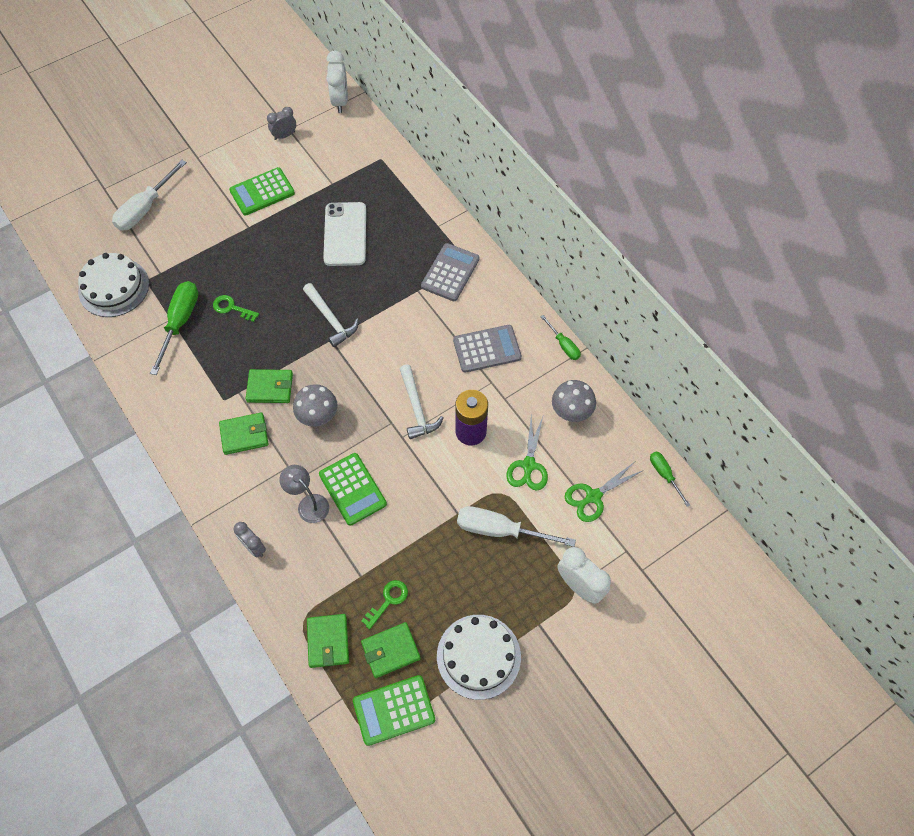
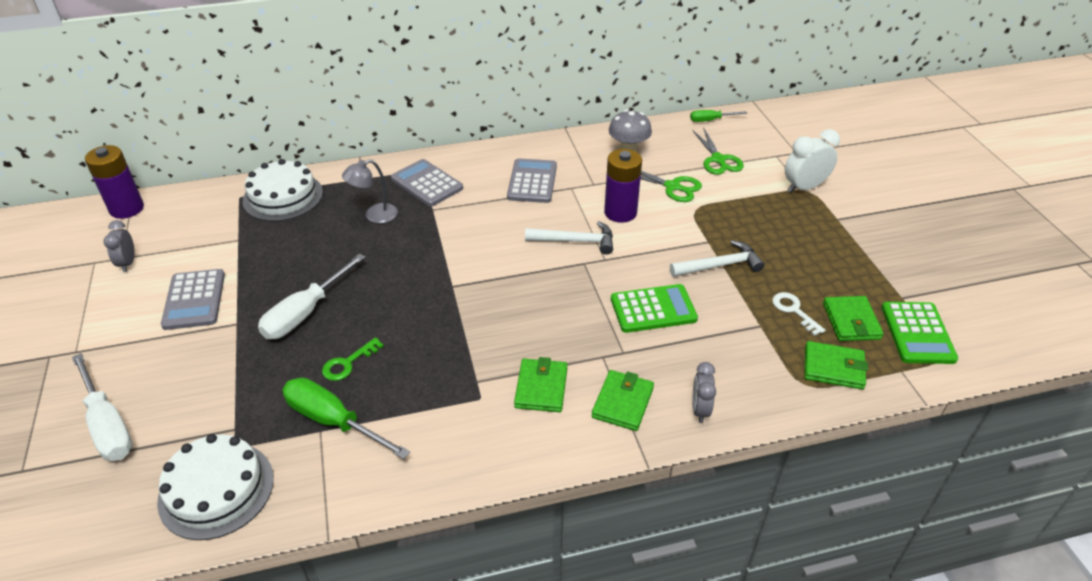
camera: 70 degrees left, 20 degrees down
(254, 547) = (700, 409): grey clock -> grey clock turned 120 degrees clockwise
(262, 192) = (194, 300): green calculator -> grey calculator
(270, 388) = (487, 350): green wallet -> green wallet (622, 402)
(308, 504) = (658, 349): grey lamp -> grey lamp (374, 215)
(318, 417) = (549, 317): grey mushroom -> none
(331, 319) = (424, 280): white hammer -> white hammer (719, 265)
(340, 101) = (127, 209): white clock -> purple battery
(345, 234) = (318, 244): white phone -> none
(388, 600) = (793, 311): green key -> white key
(478, 656) = (865, 262): white cake -> white cake (283, 196)
(500, 530) = (735, 219): white screwdriver -> white screwdriver (305, 313)
(563, 345) = (555, 138): green screwdriver -> none

